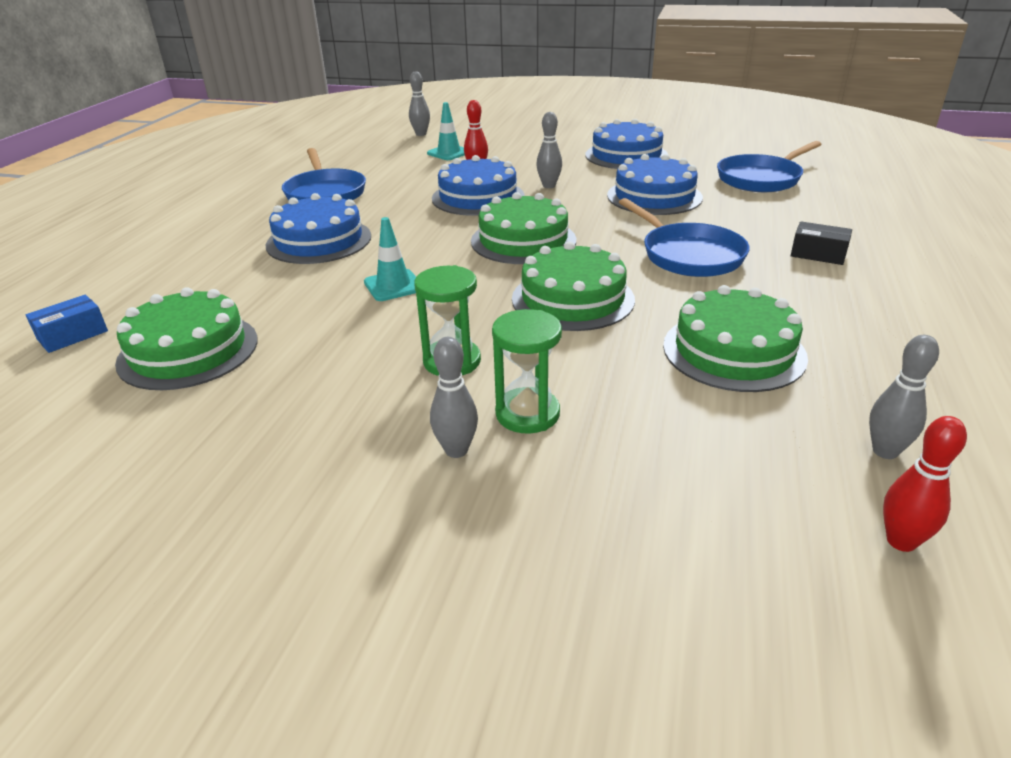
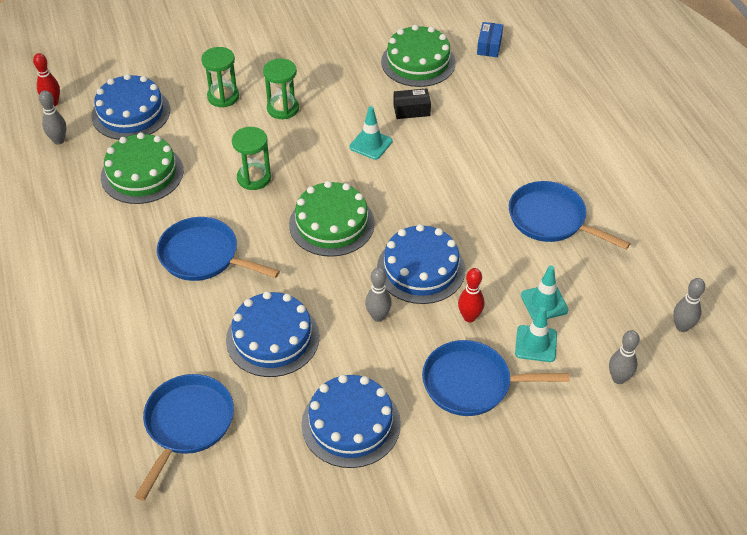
camera: 145 degrees right, 15 degrees up
(319, 240) = (471, 163): blue cake -> blue cake (131, 113)
(411, 164) = (544, 303): none -> turquoise traffic cone
(456, 450) = (239, 70): grey bowling pin -> grey bowling pin (682, 327)
(518, 150) = (472, 383): none -> blue pan
(572, 299) = (254, 178): green cake -> green hourglass
(818, 254) = (110, 297): black box -> black box (411, 110)

